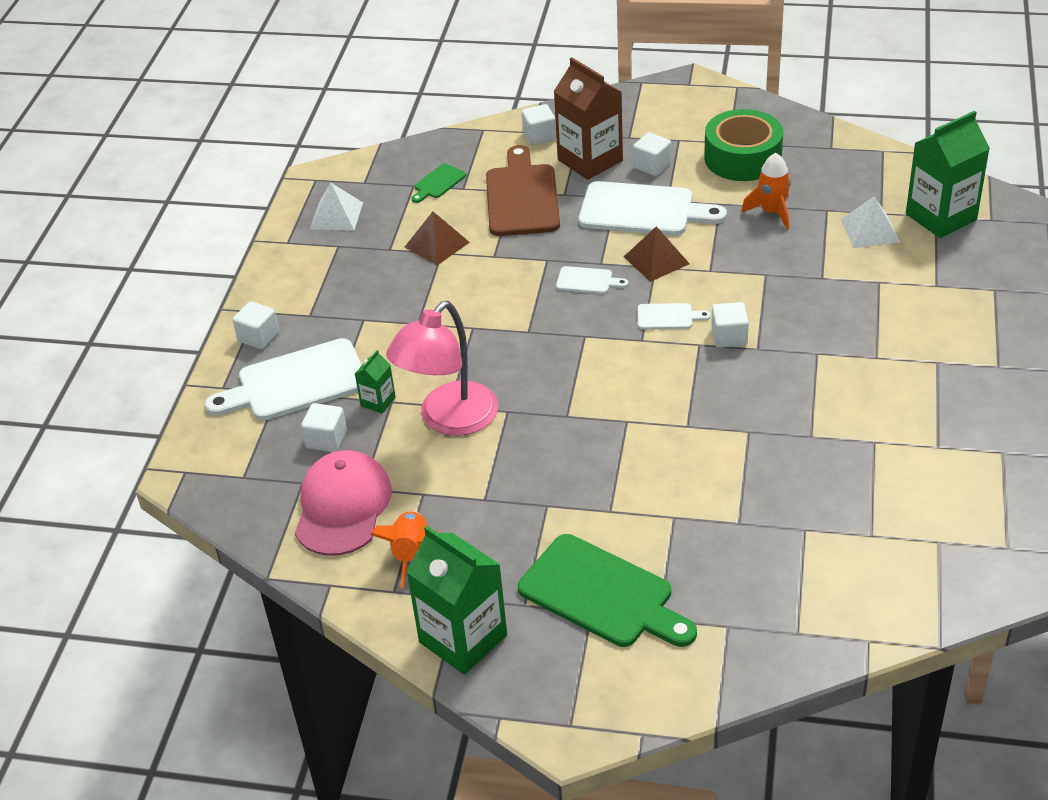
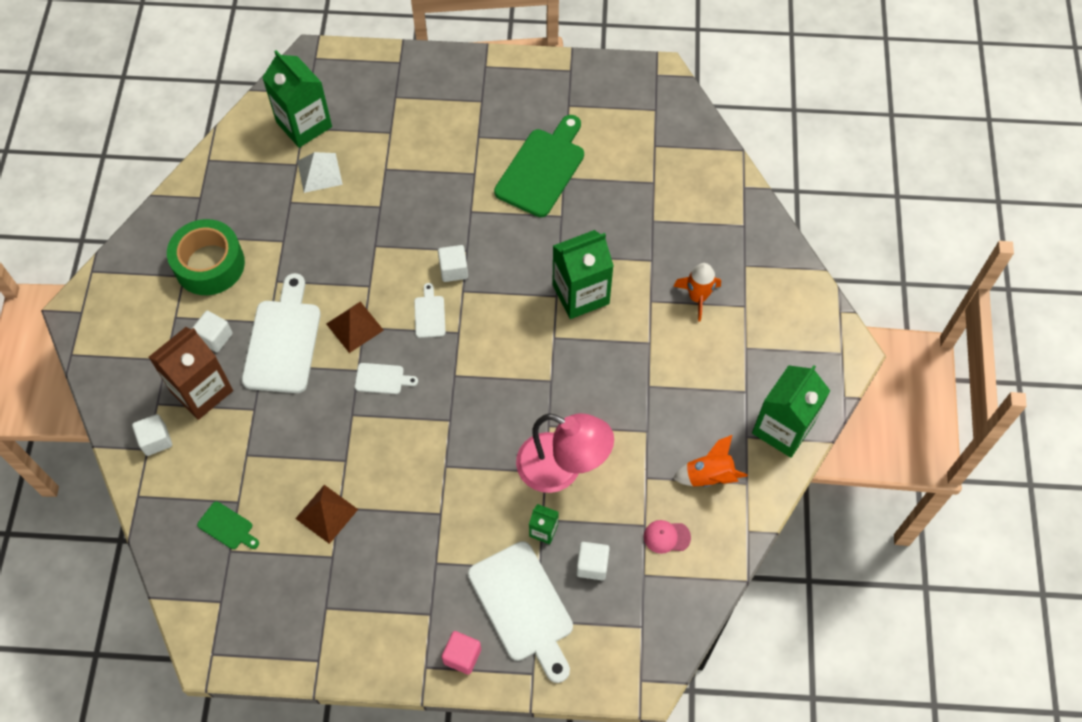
camera: 100 degrees left, 20 degrees up
(258, 337) = (462, 656): white cube -> pink cube
(336, 215) = (276, 619): white pyramid -> none
(343, 506) = (666, 537): pink cap -> pink cap, size x0.45
(521, 197) = (256, 446): brown cutting board -> none
(587, 281) = (382, 379): white cutting board -> white cutting board turned 90 degrees clockwise
(602, 594) = (729, 342): green cutting board -> green cutting board (542, 169)
(688, 448) = (580, 294): none -> green carton
(772, 212) = (291, 241): orange rocket -> orange rocket (697, 297)

